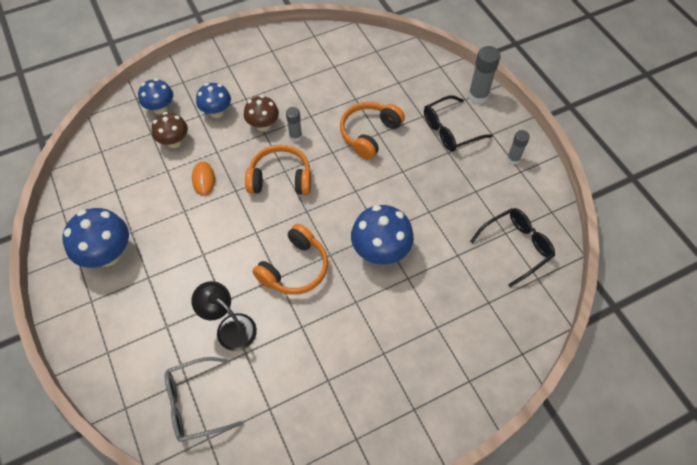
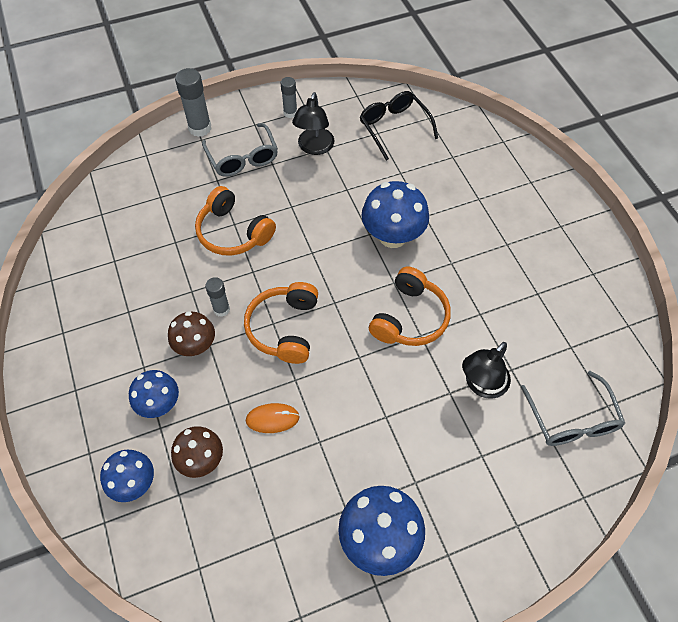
camera: 85 degrees left, 0 degrees up
(294, 268) = (409, 317): orange headphones -> orange headphones turned 75 degrees clockwise
(450, 130) = (243, 158): black glasses -> grey glasses
(474, 182) = (314, 147): none -> black lamp

